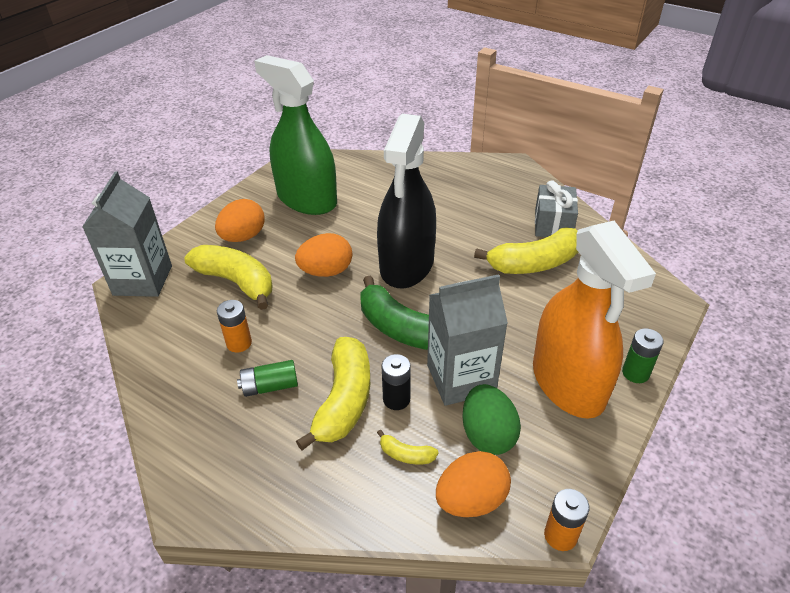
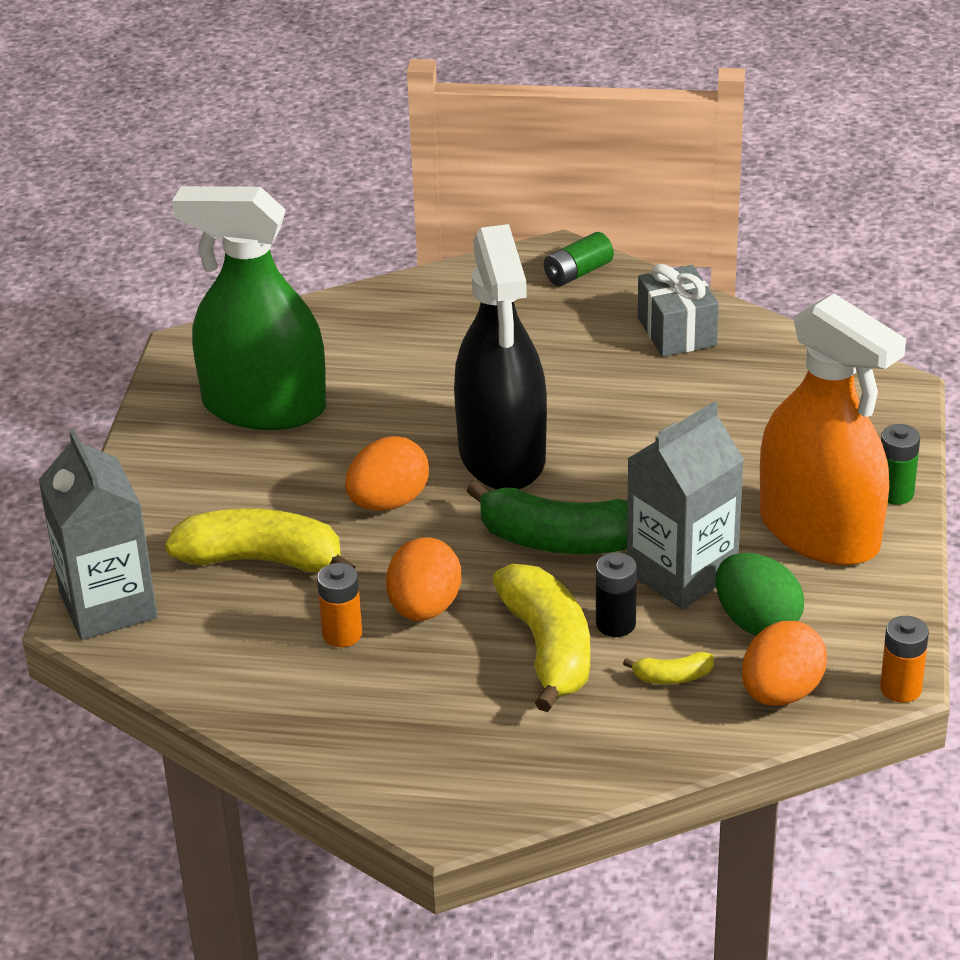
camera: 25 degrees left, 5 degrees down
(243, 237) = (211, 495): orange egg -> orange egg (424, 608)
(270, 386) = (434, 668): green battery -> green battery (578, 273)
(534, 263) = (684, 396): yellow banana -> none

